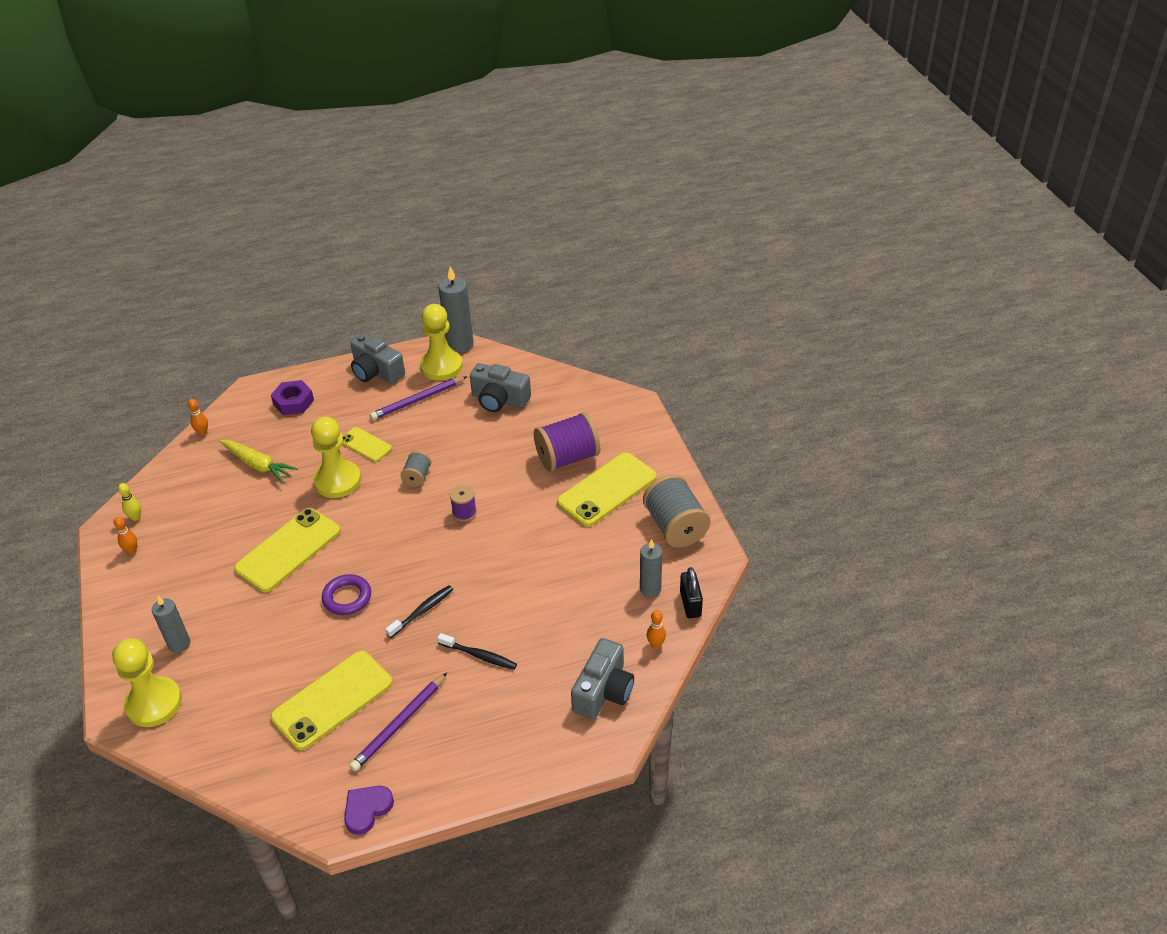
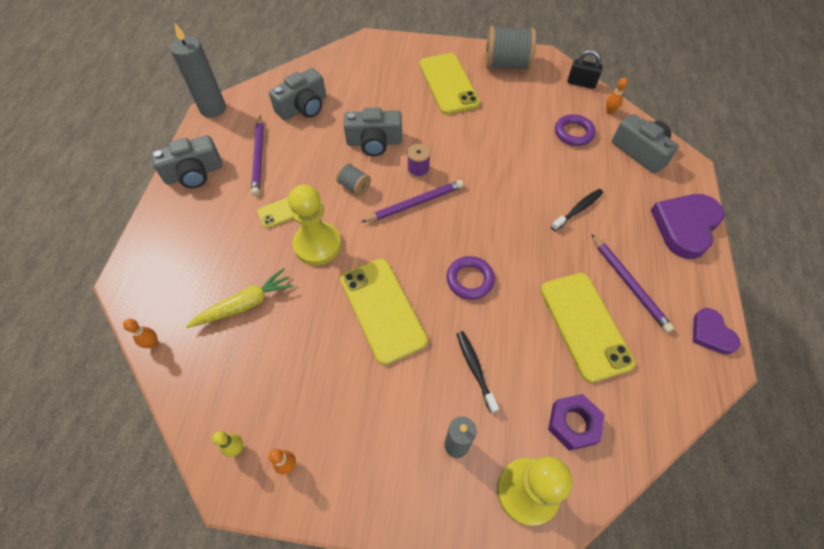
camera: 65 degrees left, 15 degrees up
(293, 402) = (178, 249): purple nut -> purple nut (573, 424)
(419, 526) = (415, 203): none -> purple pencil
(422, 611) = (513, 231): black toothbrush -> black toothbrush (475, 369)
(441, 366) = (229, 128): yellow pawn -> none
(483, 467) = (374, 142): none -> grey camera
(505, 759) = (685, 226): none -> purple heart
(567, 458) = (400, 92): purple spool -> none
(596, 620) = (573, 133): none -> purple ring
(650, 589) = (557, 96): grey candle -> none

